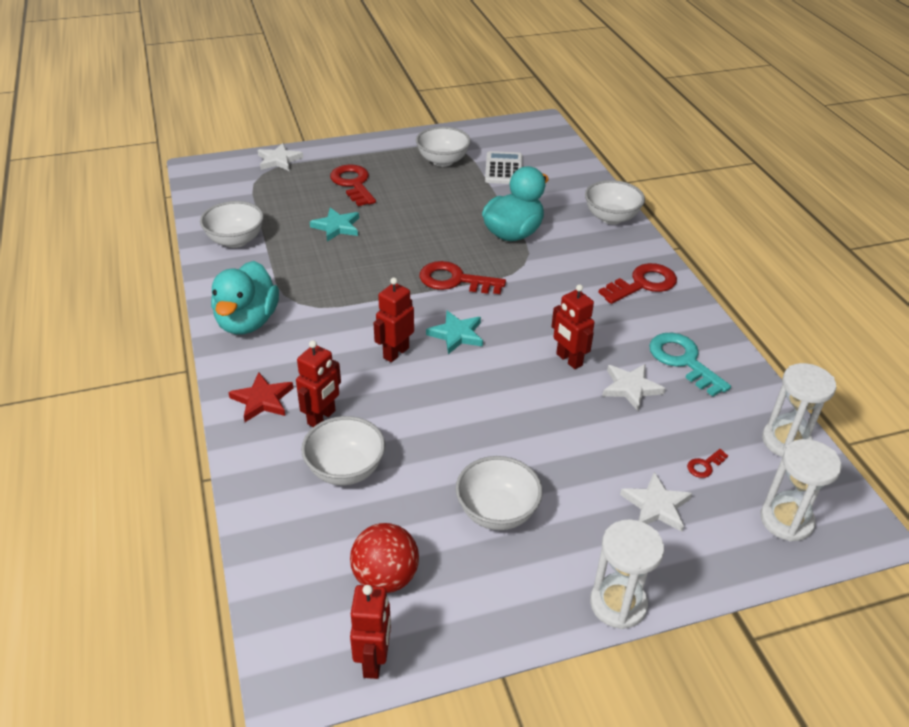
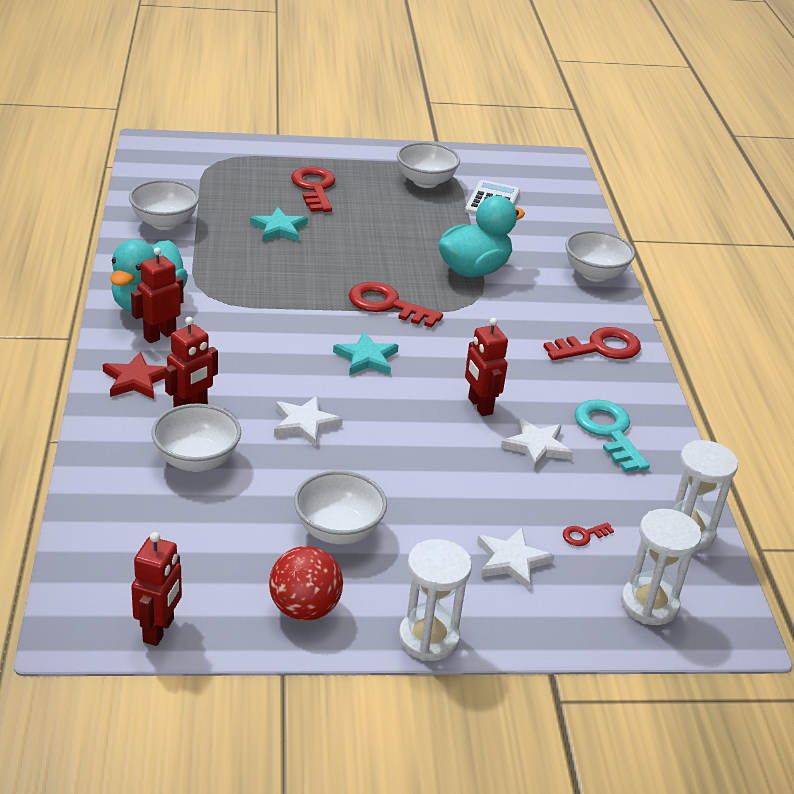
camera: 10 degrees right, 5 degrees down
(279, 160) = (242, 150): white star -> white star (305, 424)
(385, 577) = (199, 563): red ball -> red ball (304, 608)
(396, 353) = (293, 363): red robot -> red robot (159, 335)

